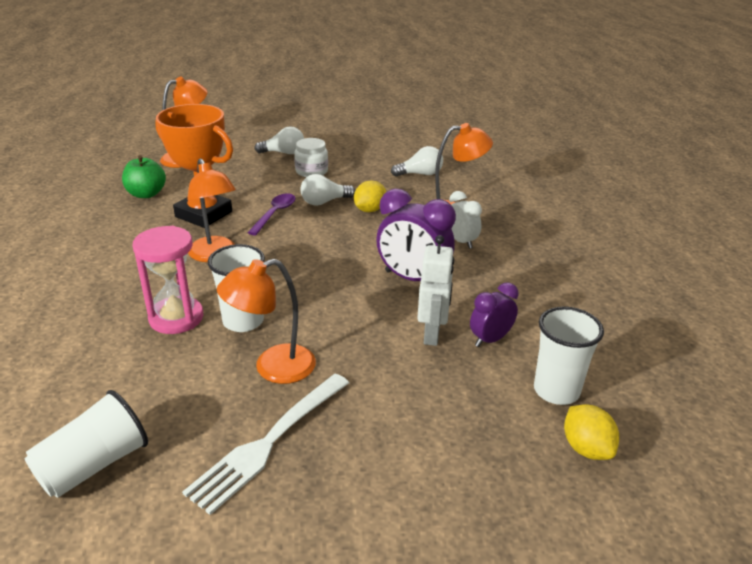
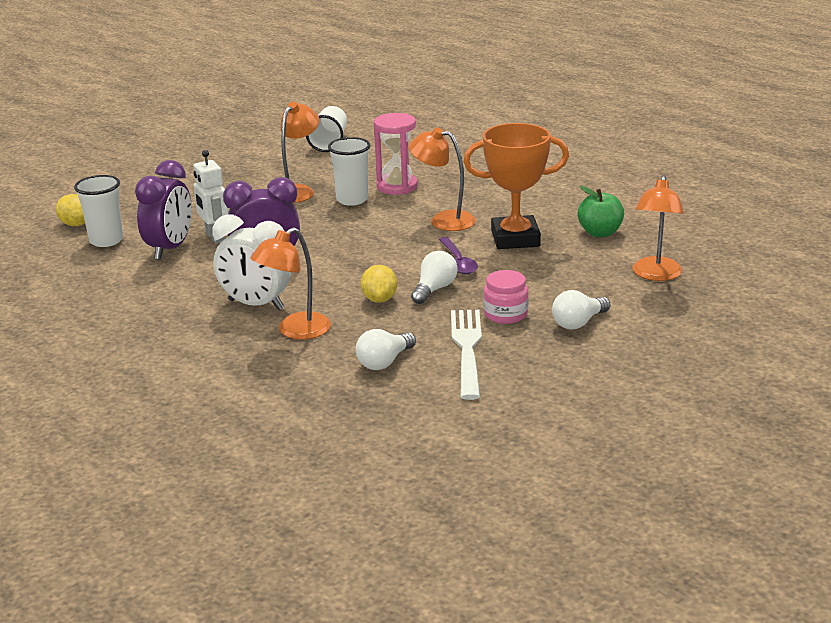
camera: 145 degrees right, 5 degrees down
(269, 442) = (257, 171): white fork -> white fork (467, 349)
(311, 171) = (505, 314): white jar -> pink jar
(461, 241) = (256, 305): white clock -> white clock, size x1.69
(490, 339) = (170, 249): purple clock -> purple clock, size x1.69

